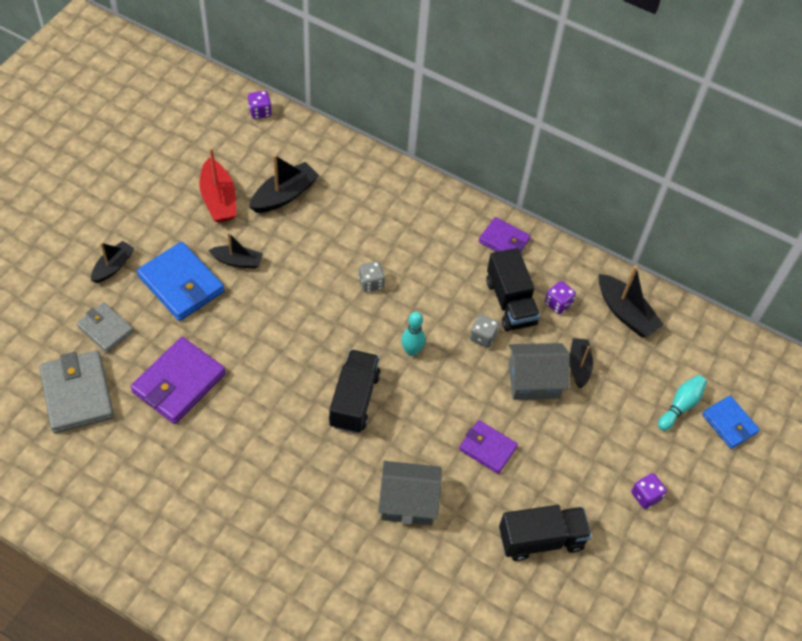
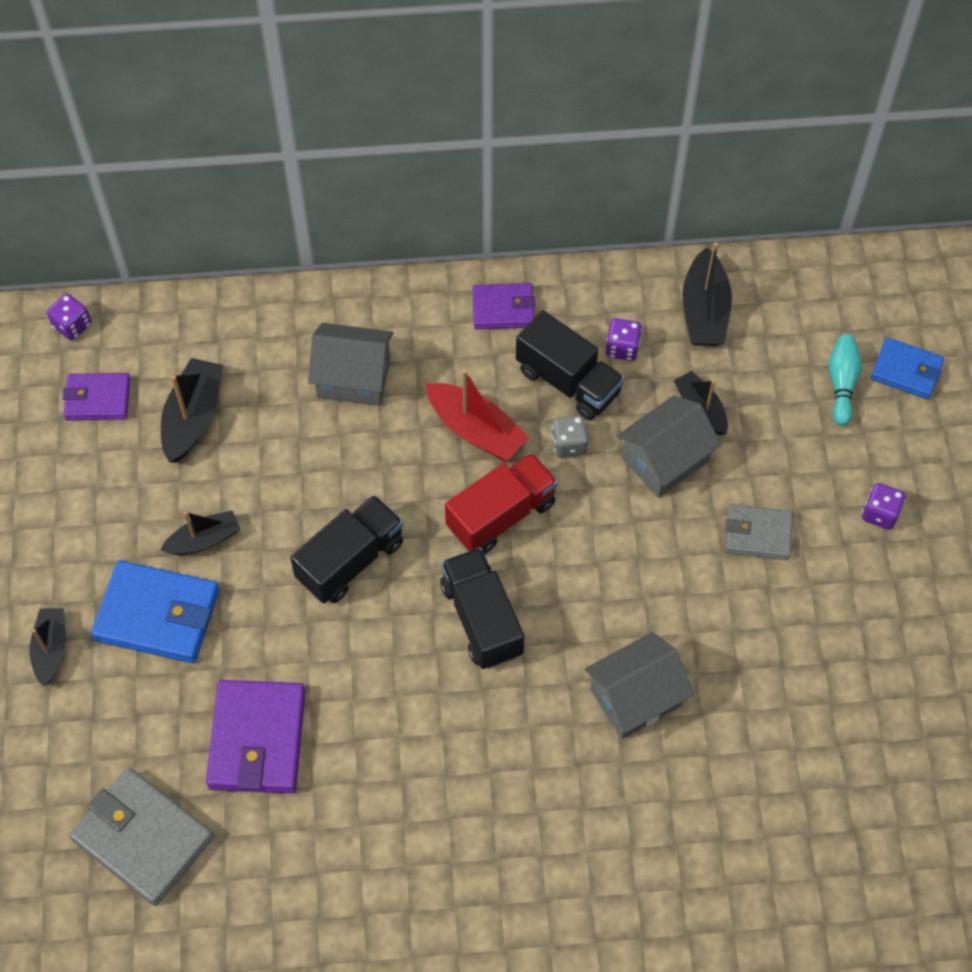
camera: 30 degrees left, 5 degrees up
(105, 329) = (109, 734): grey wallet -> grey wallet (757, 534)
(219, 199) = (114, 475): red boat -> red boat (476, 430)
(371, 283) = (388, 462): grey dice -> none
(388, 227) = (353, 378): none -> grey house
(412, 351) = (501, 515): turquoise bowling pin -> red truck
(487, 448) = (674, 574): purple wallet -> purple wallet (98, 399)
(541, 539) = (808, 639): black truck -> black truck (350, 560)
(625, 313) = (704, 311): black boat -> black boat turned 75 degrees clockwise

